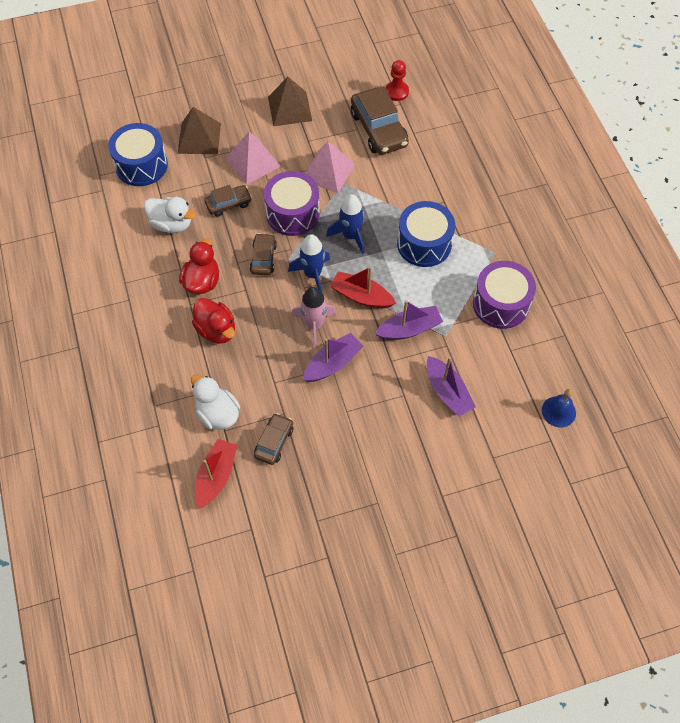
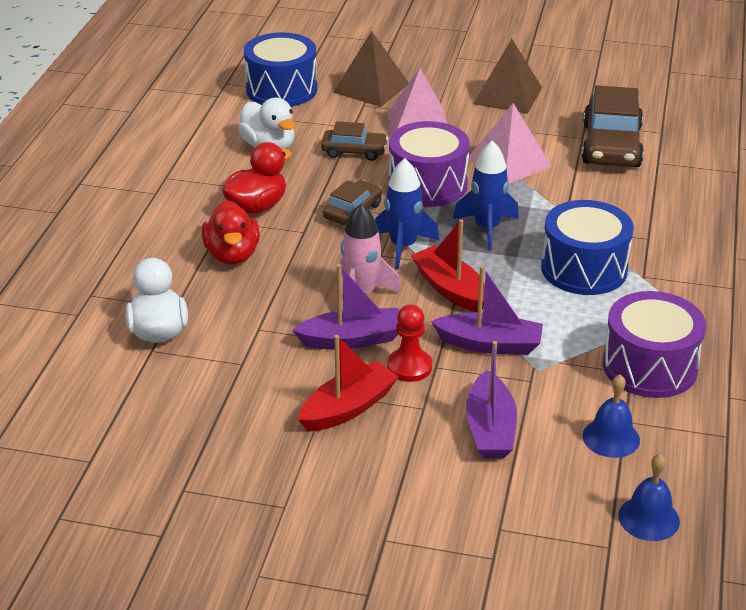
camera: 30 degrees right, 25 degrees down
(216, 476) = (97, 390): red boat -> red boat (348, 408)
(274, 442) = (202, 386): brown car -> none
(396, 92) = (665, 120): red pawn -> red pawn (409, 367)
(510, 366) = (611, 437): none -> blue bell

